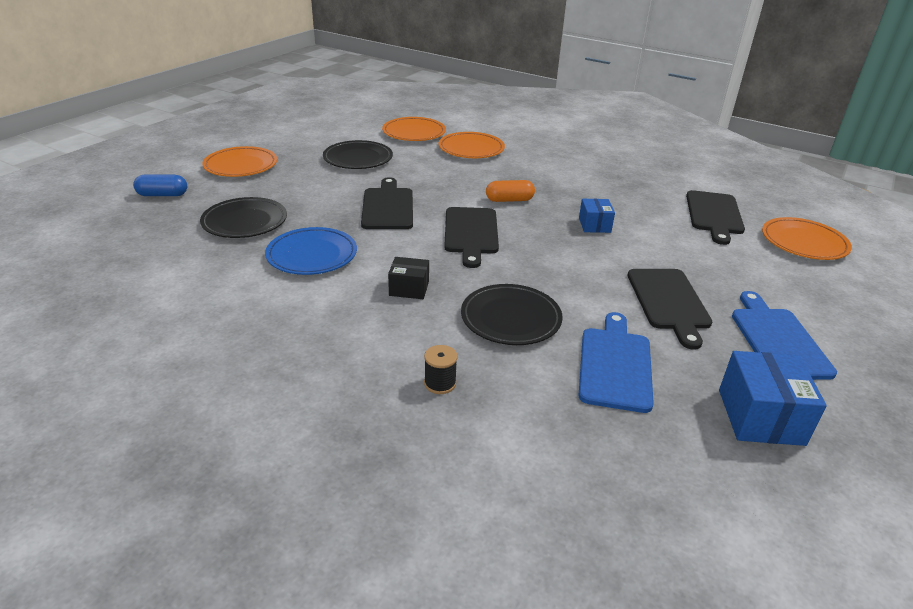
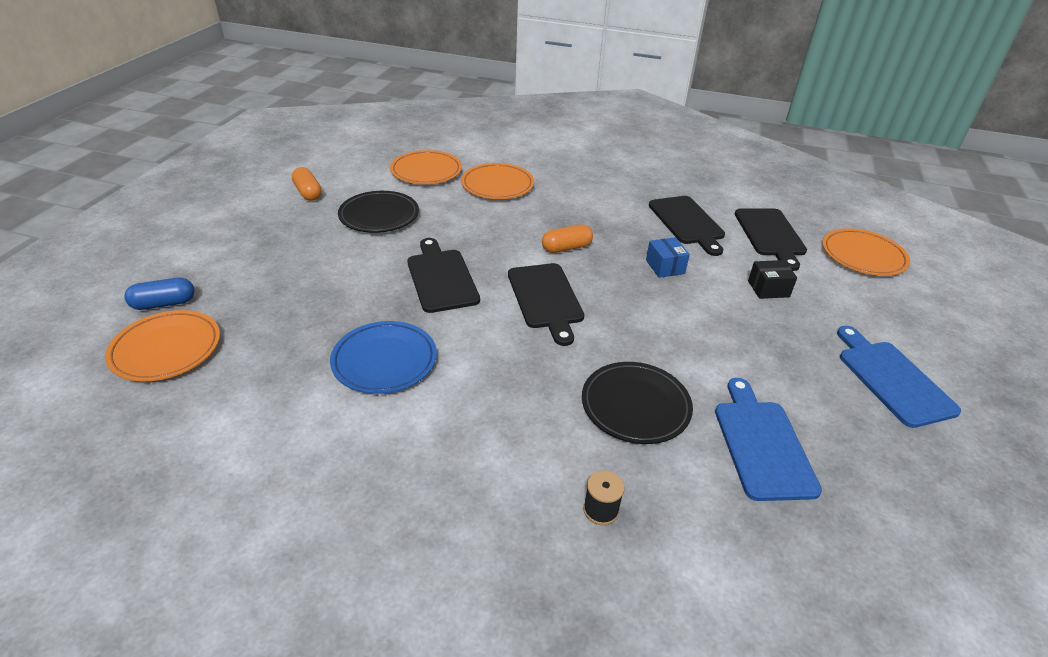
camera: 15 degrees left, 5 degrees up
(241, 166) = (244, 245): orange plate -> orange plate (166, 349)
(245, 222) = (284, 326): black plate -> none
(308, 137) = (308, 192): none -> orange capsule
(409, 288) = (512, 387): black box -> black box (768, 289)
(668, 302) = (776, 352): black cutting board -> black cutting board (687, 222)
(760, 417) = (918, 477): blue box -> none

